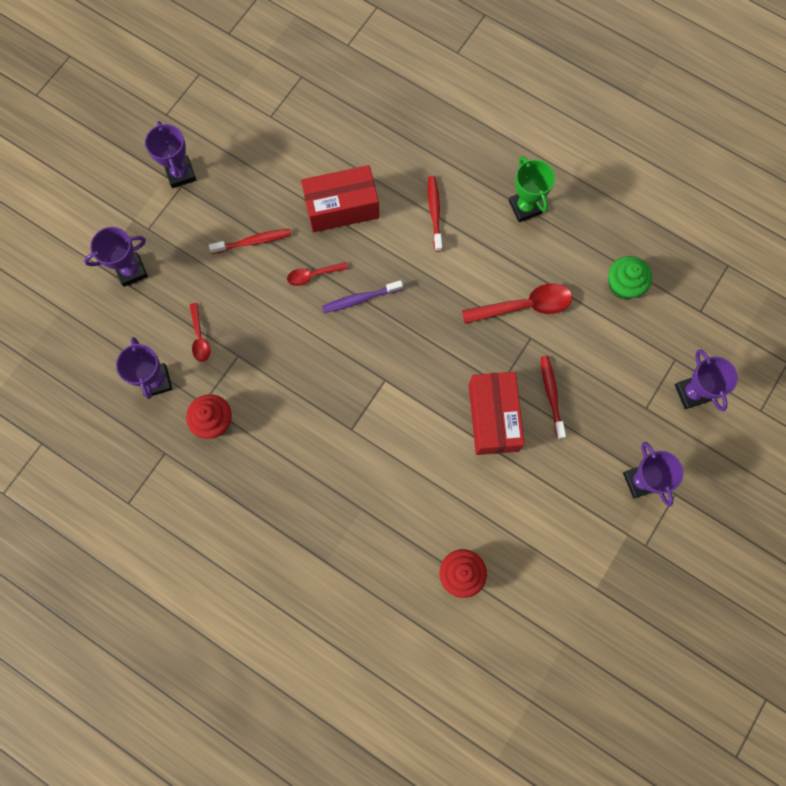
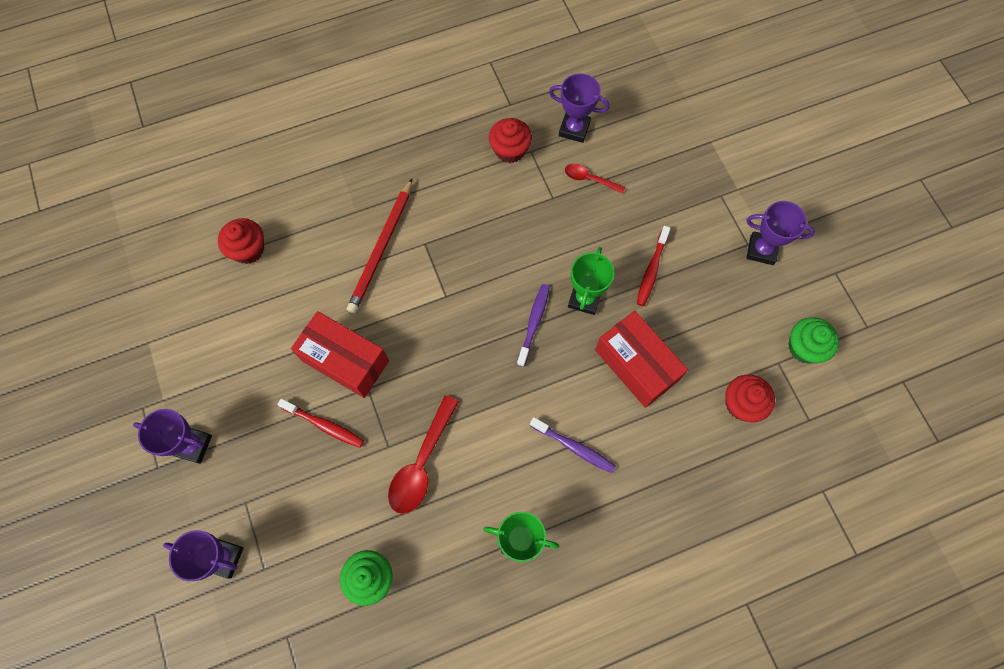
camera: 125 degrees right, 5 degrees down
(131, 271) = (687, 162): purple trophy -> none
(246, 105) = (804, 347): none -> green cupcake
(313, 275) = (584, 299): red spoon -> green trophy
(320, 123) = (742, 404): none -> red cupcake
(341, 207) = (636, 365): red box -> red box turned 60 degrees counterclockwise
(380, 461) = (381, 248): none -> red pencil
(434, 212) = (574, 447): red toothbrush -> purple toothbrush

